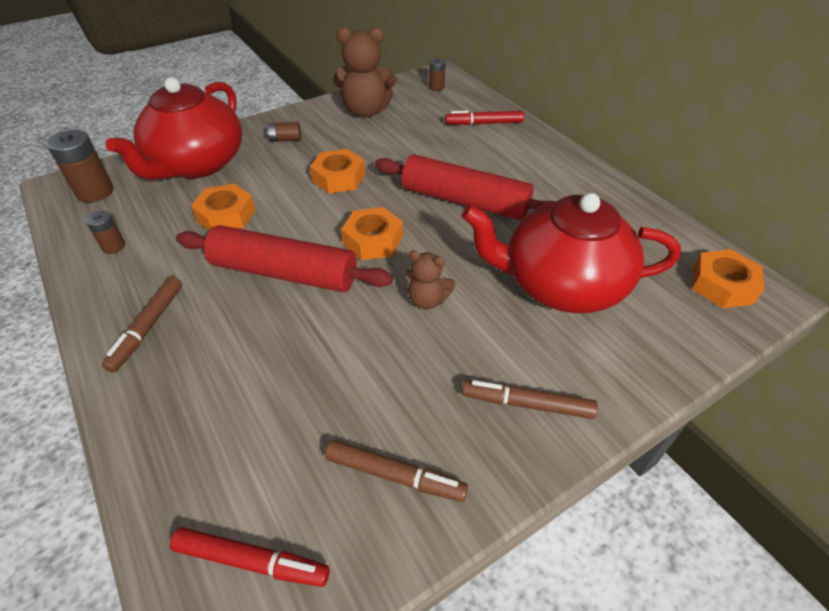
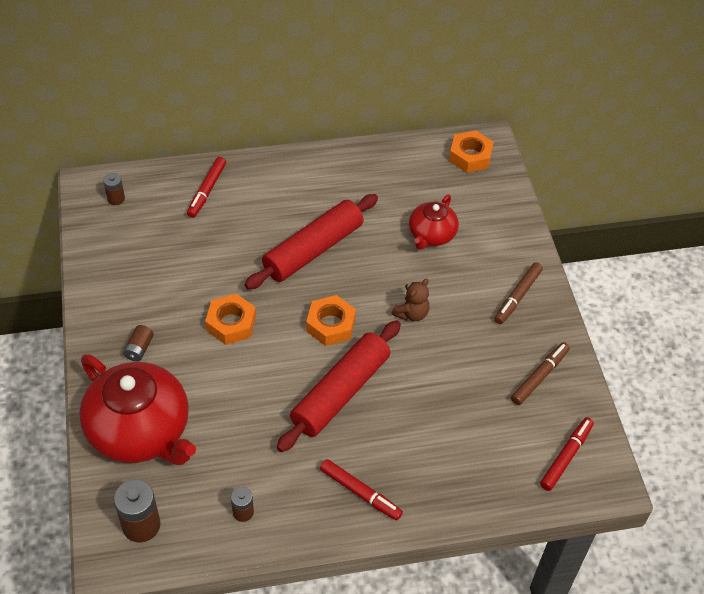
camera: 70 degrees left, 5 degrees up
(148, 327) = (360, 492): brown marker -> red marker
(226, 215) = (242, 420): orange nut -> none
(366, 111) = (126, 269): brown teddy bear -> none
(561, 284) = (431, 235): red teapot -> red teapot, size x0.54

